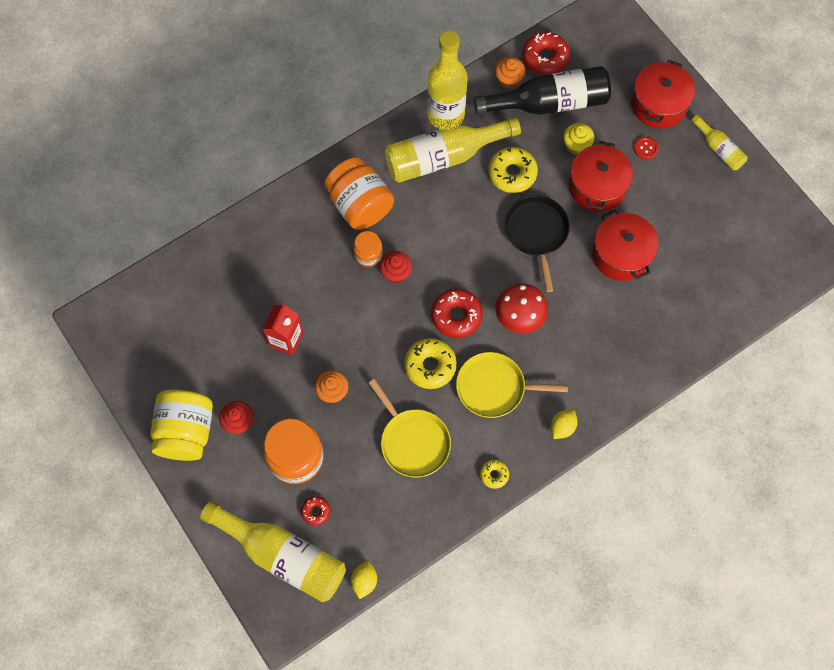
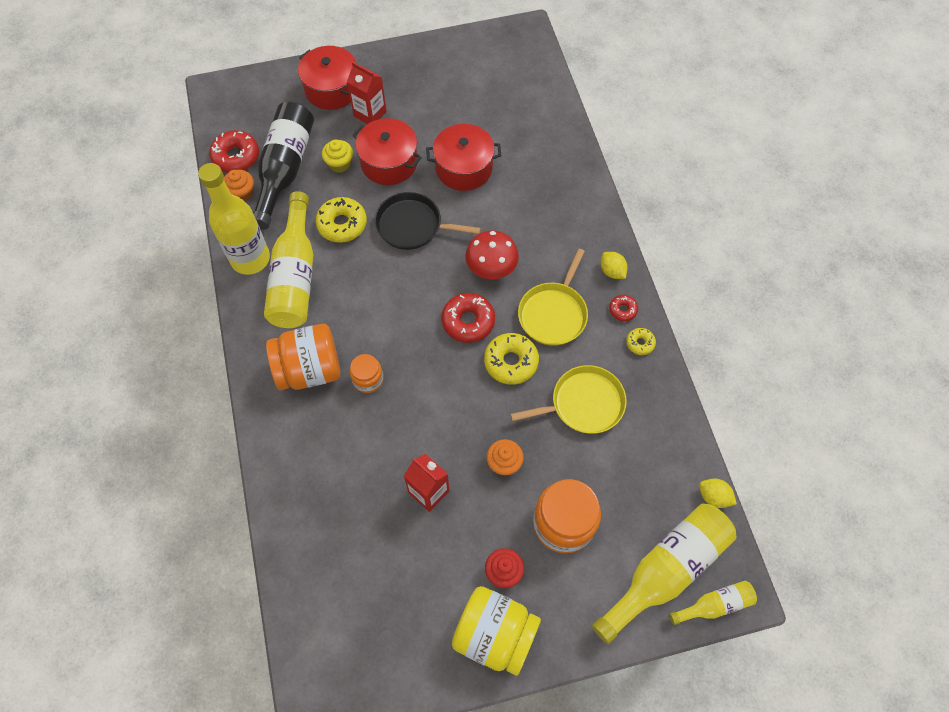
camera: 70 degrees left, 5 degrees down
(316, 511) = (628, 521): red donut -> red donut (622, 310)
(396, 272) = (399, 360): red cupcake -> none
(645, 148) = (370, 114): red button -> red carton
(718, 149) = (397, 63): yellow bottle -> yellow bottle (714, 605)

